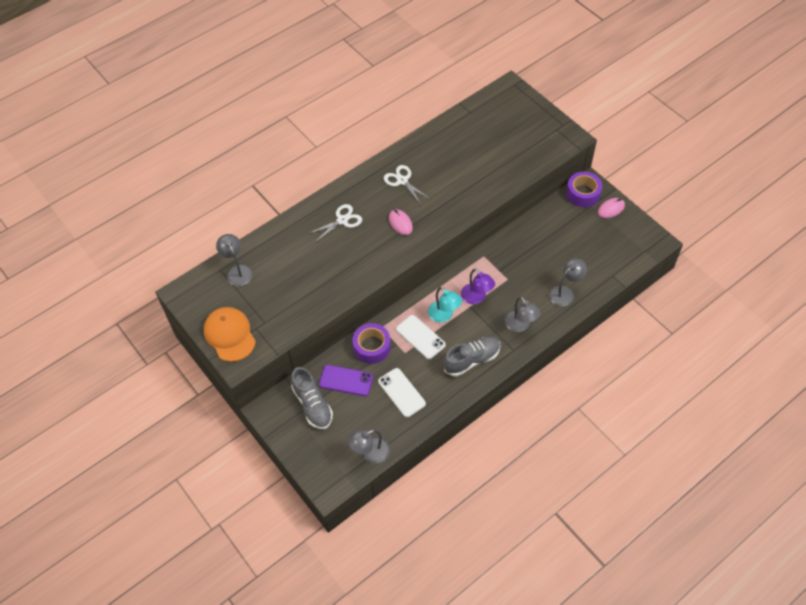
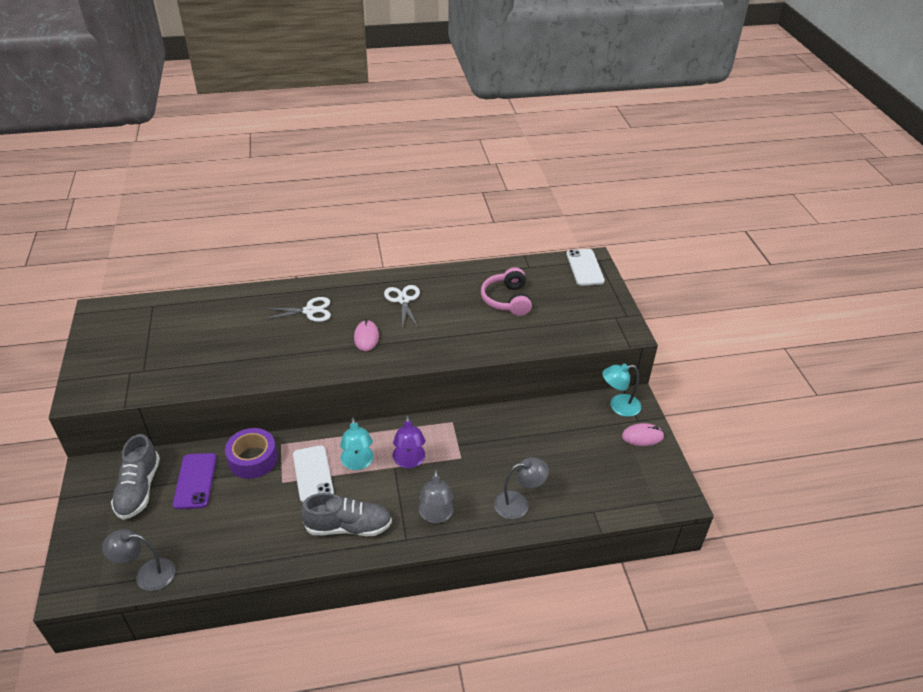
camera: 25 degrees right, 15 degrees down
(229, 335) = (99, 367): orange cap -> none
(237, 271) = (166, 314): grey lamp -> none
(346, 380) = (195, 481): purple phone -> purple phone turned 45 degrees clockwise
(401, 392) = (241, 523): white phone -> white phone (585, 267)
(475, 148) = (507, 300): none -> pink headphones
(583, 193) = (618, 406): purple tape -> turquoise lamp

